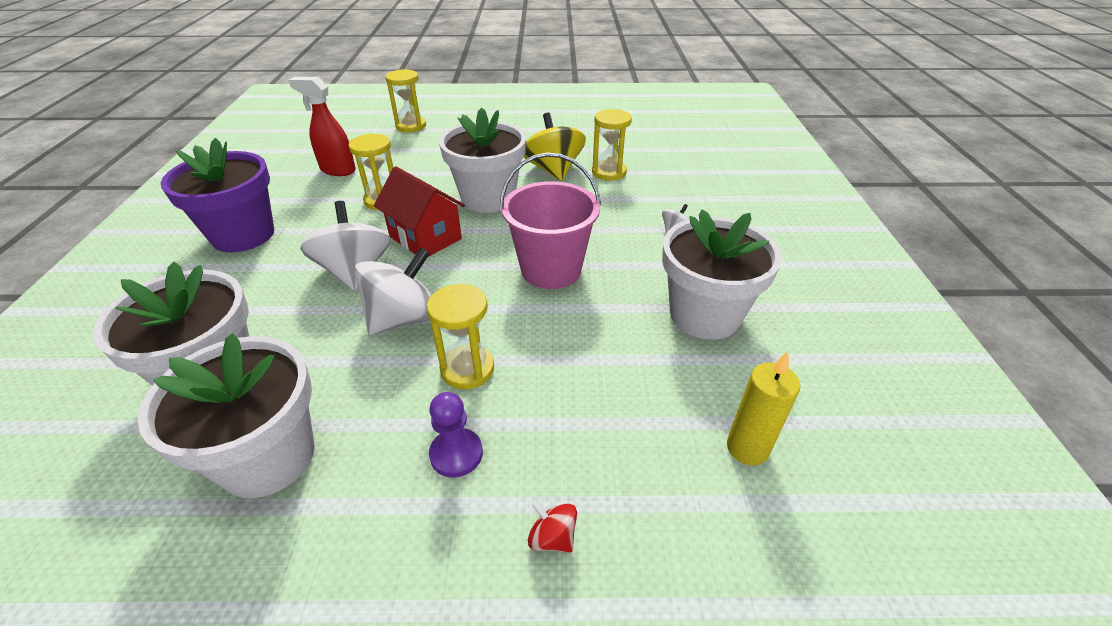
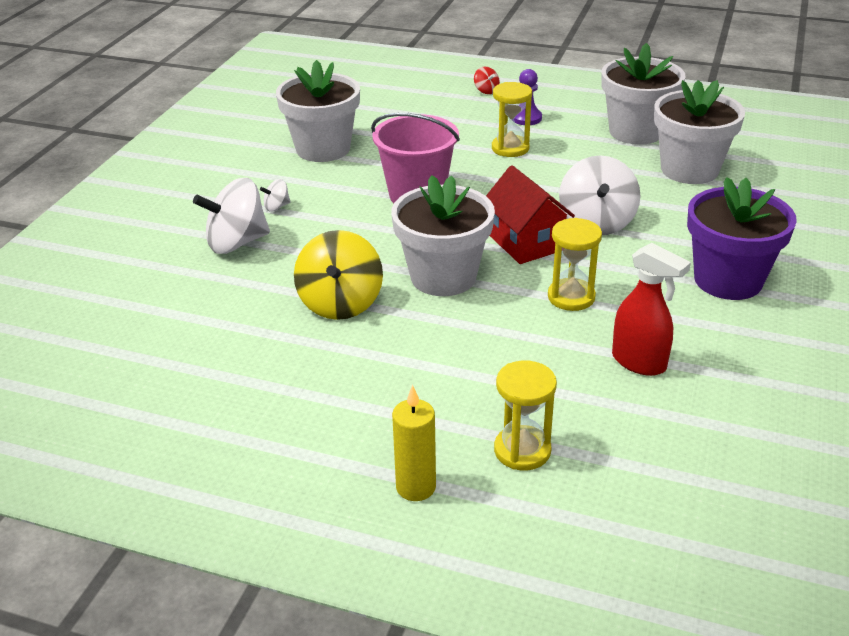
camera: 160 degrees left, 5 degrees down
(404, 319) = (552, 181): white spinning top -> white spinning top (236, 243)
(609, 172) = (275, 286): yellow hourglass -> none
(747, 448) = (366, 98): yellow candle -> yellow candle (416, 487)

